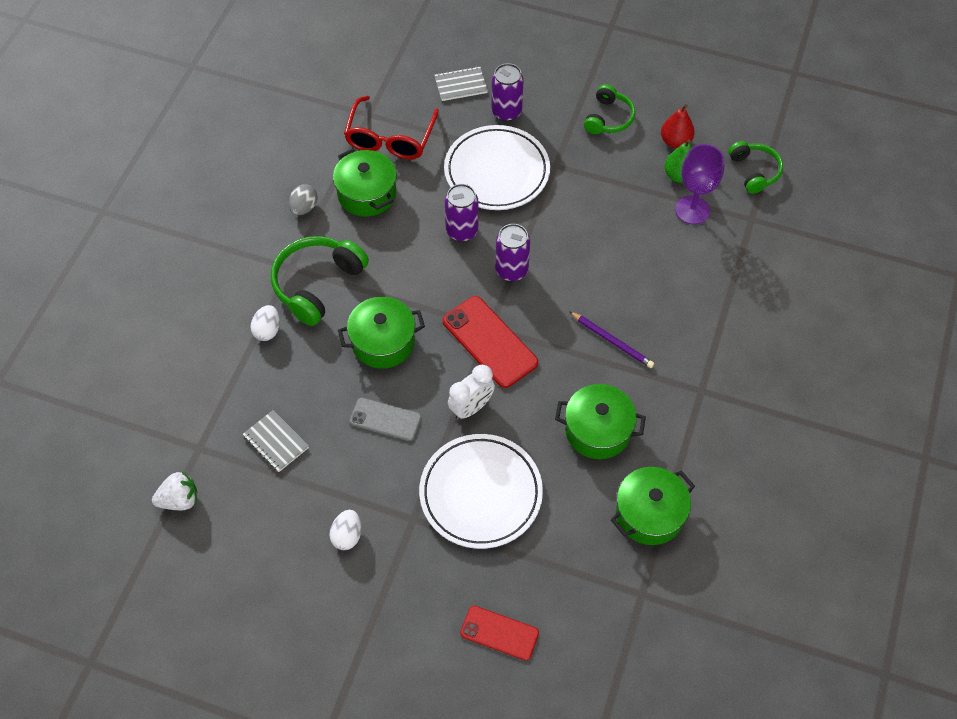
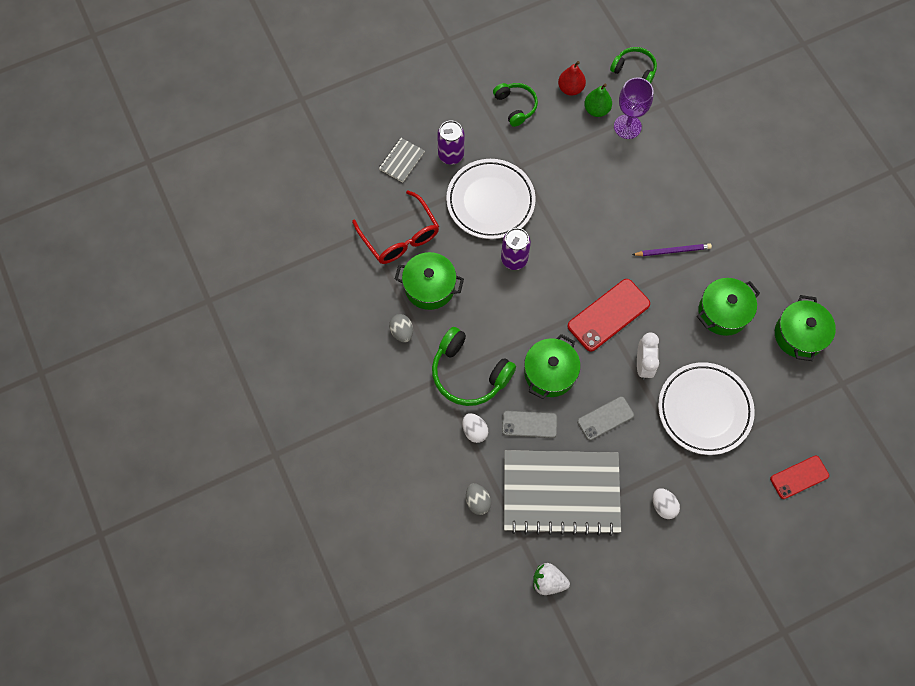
camera: 45 degrees left, 10 degrees up
(179, 500) = (548, 581): white strawberry -> white strawberry turned 105 degrees counterclockwise
(203, 385) = (477, 501): none -> grey egg
(276, 442) = (561, 493): grey notebook -> grey notebook, size x2.50
(317, 284) = (469, 373): green headphones -> green headphones turned 45 degrees counterclockwise
(317, 366) = (529, 424): none -> grey phone
(489, 342) = (608, 315): red phone -> red phone turned 45 degrees counterclockwise
(511, 270) = (570, 258): purple can -> none

